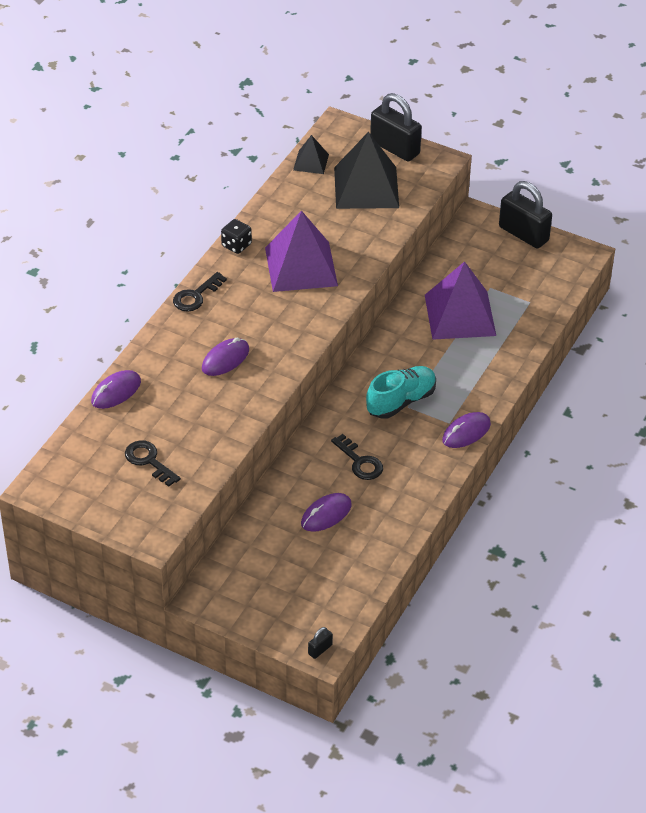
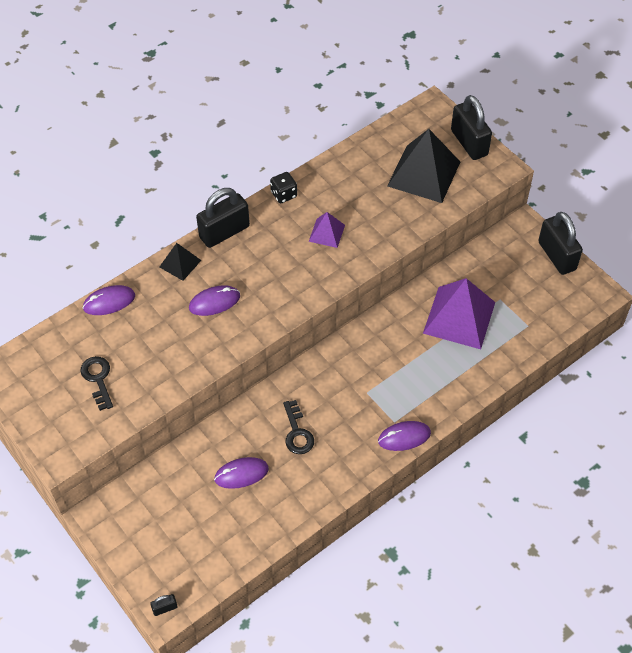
camera: 25 degrees right, 10 degrees up
(196, 296) = (224, 232): black key -> black padlock
(301, 266) = (327, 233): purple pyramid -> purple pyramid, size x0.50
(311, 162) = (389, 134): black pyramid -> black pyramid (180, 263)
(401, 401) = (363, 385): turquoise shoe -> none

